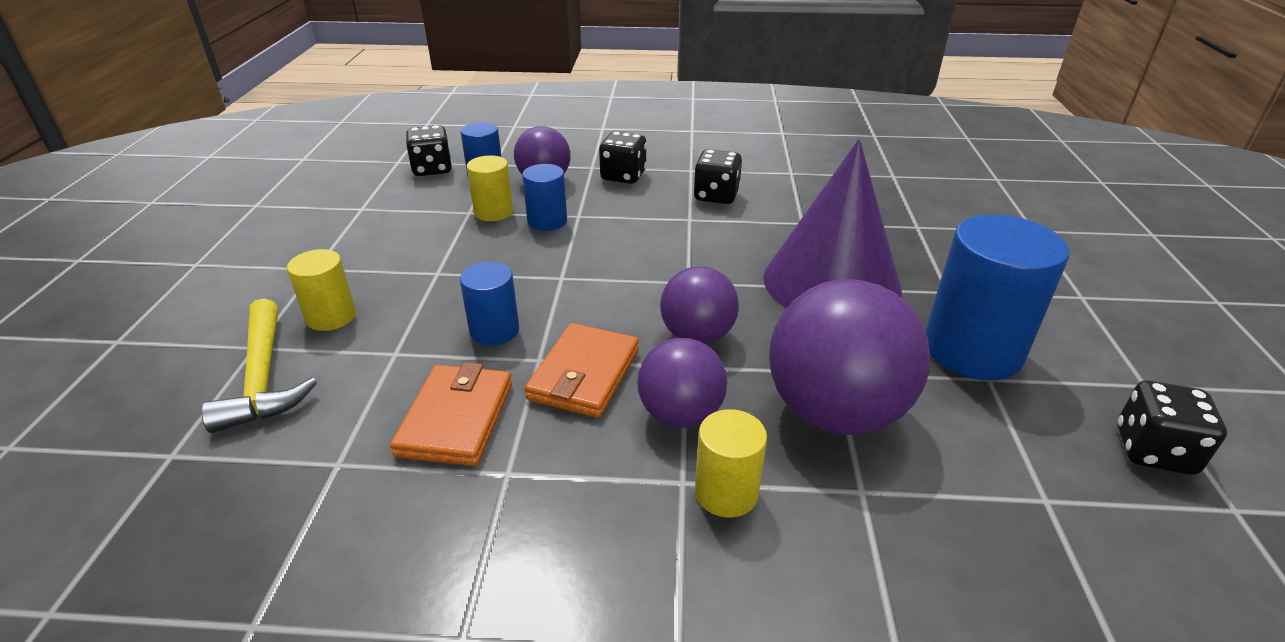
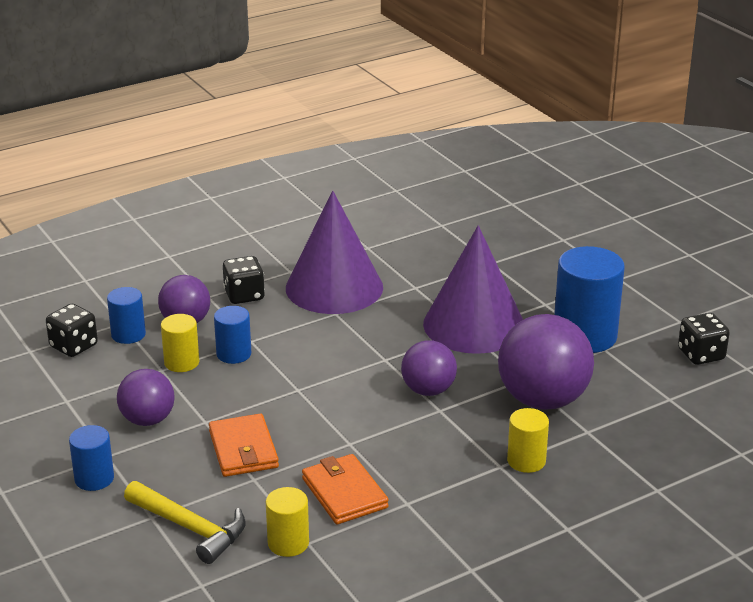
camera: 35 degrees left, 5 degrees down
(331, 316) = (175, 478): yellow cylinder -> yellow cylinder (288, 543)
(494, 330) = (299, 439): blue cylinder -> blue cylinder (94, 478)
(584, 374) = (388, 439): orange wallet -> orange wallet (243, 449)
(680, 414) = (465, 436): purple ball -> purple ball (148, 420)
(716, 196) = (334, 287): black dice -> purple cone

